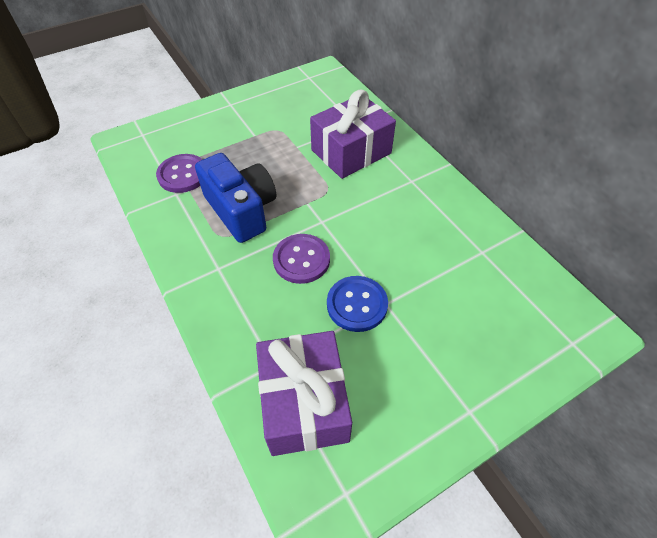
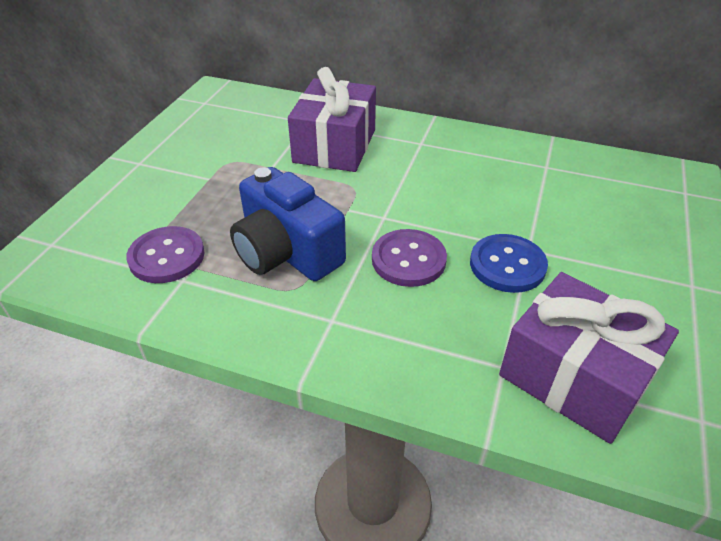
camera: 40 degrees left, 10 degrees down
(241, 210) = (286, 252): blue camera -> blue camera turned 150 degrees counterclockwise

